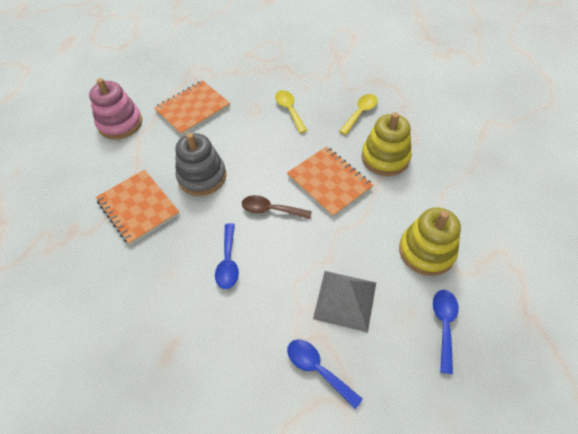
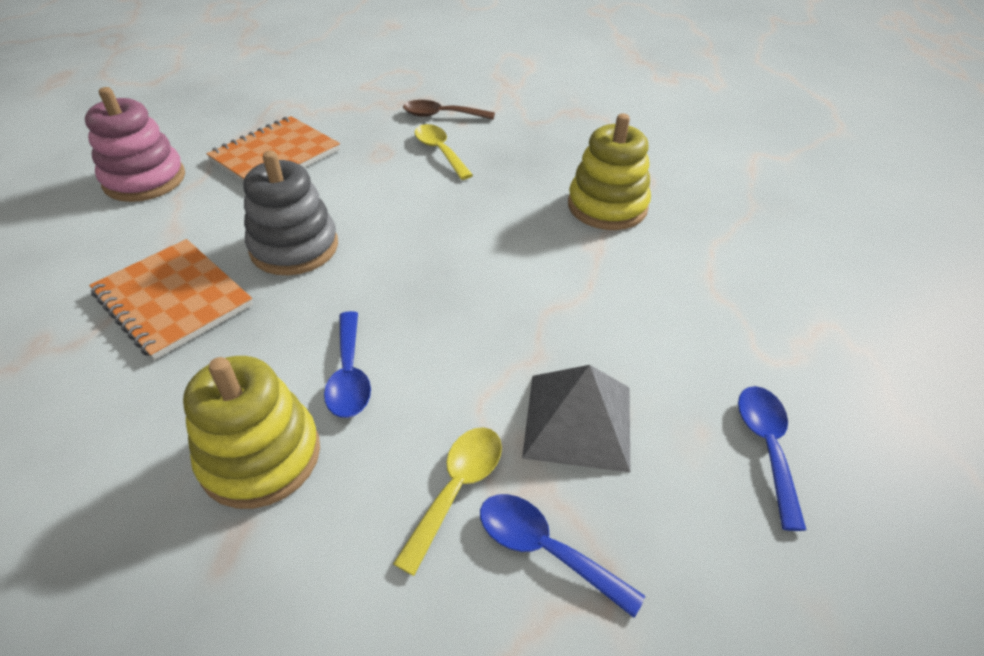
camera: 10 degrees left, 10 degrees down
(271, 210) = (423, 288): brown spoon -> brown spoon (442, 115)
(329, 182) = (520, 243): orange notebook -> none
(360, 113) = (556, 151): yellow spoon -> yellow spoon (457, 489)
(426, 251) = (706, 333): yellow stacking toy -> yellow stacking toy (260, 456)

